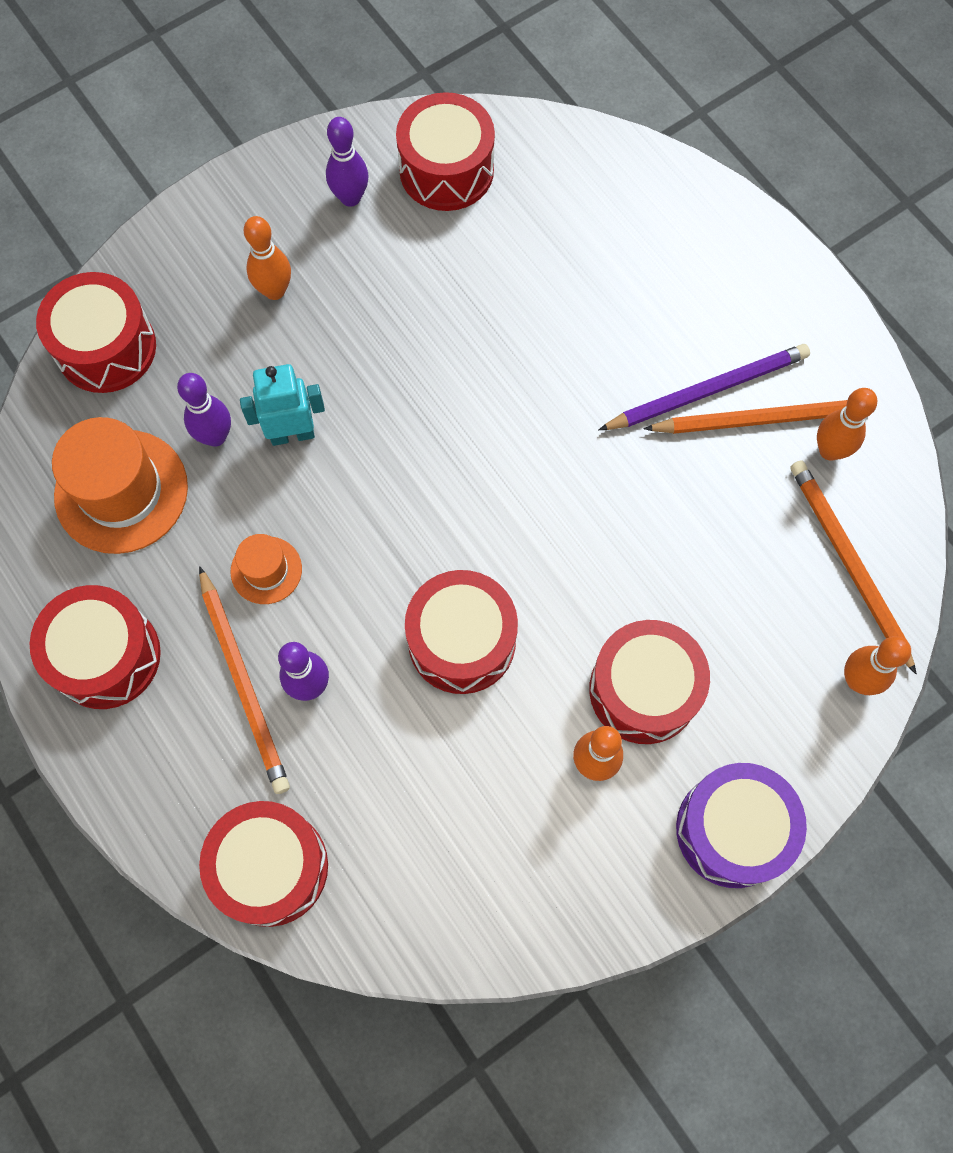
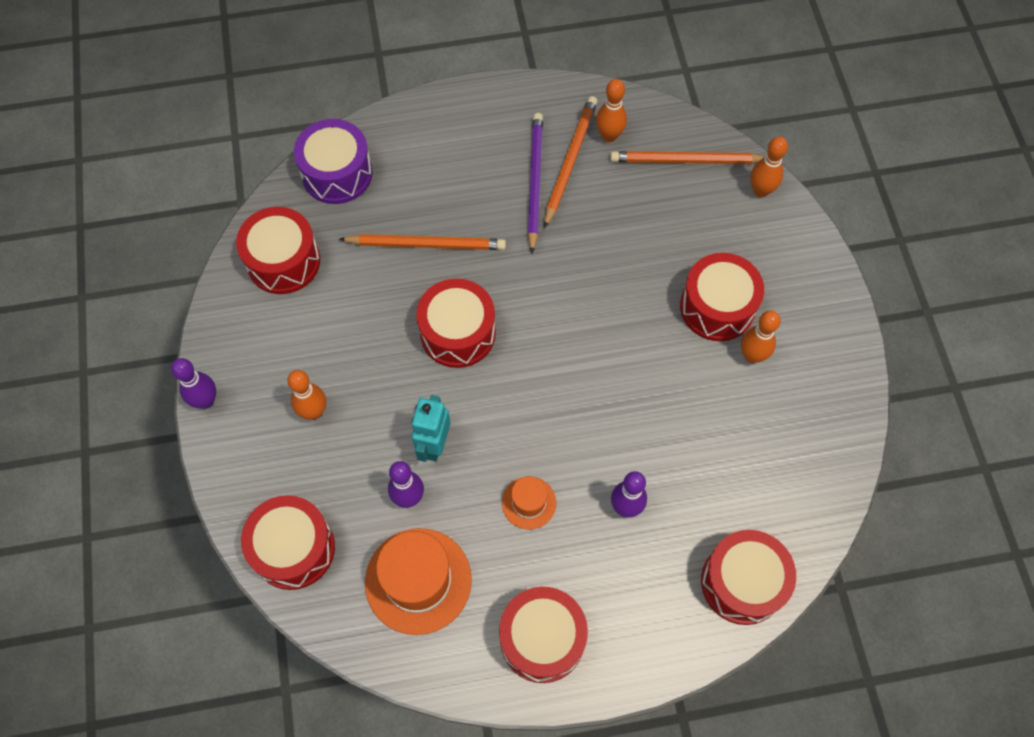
camera: 65 degrees left, 5 degrees down
(243, 682) = (604, 550): orange pencil -> orange pencil (426, 244)
(350, 198) = (268, 331): purple bowling pin -> purple bowling pin (206, 401)
(462, 641) = (637, 398): red drum -> red drum (458, 333)
(732, 830) = (824, 298): purple drum -> purple drum (337, 173)

